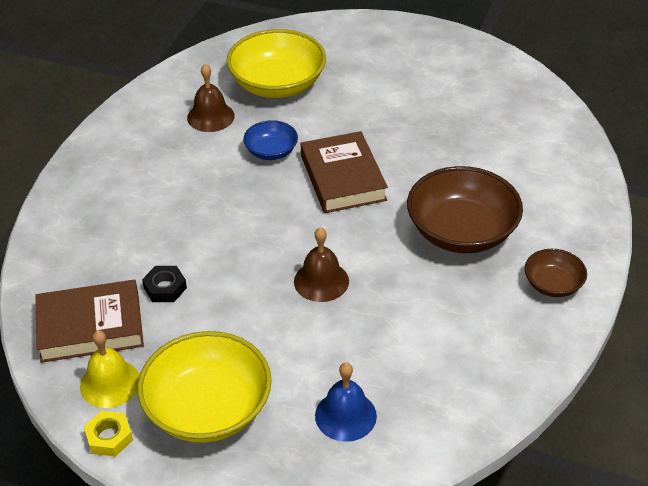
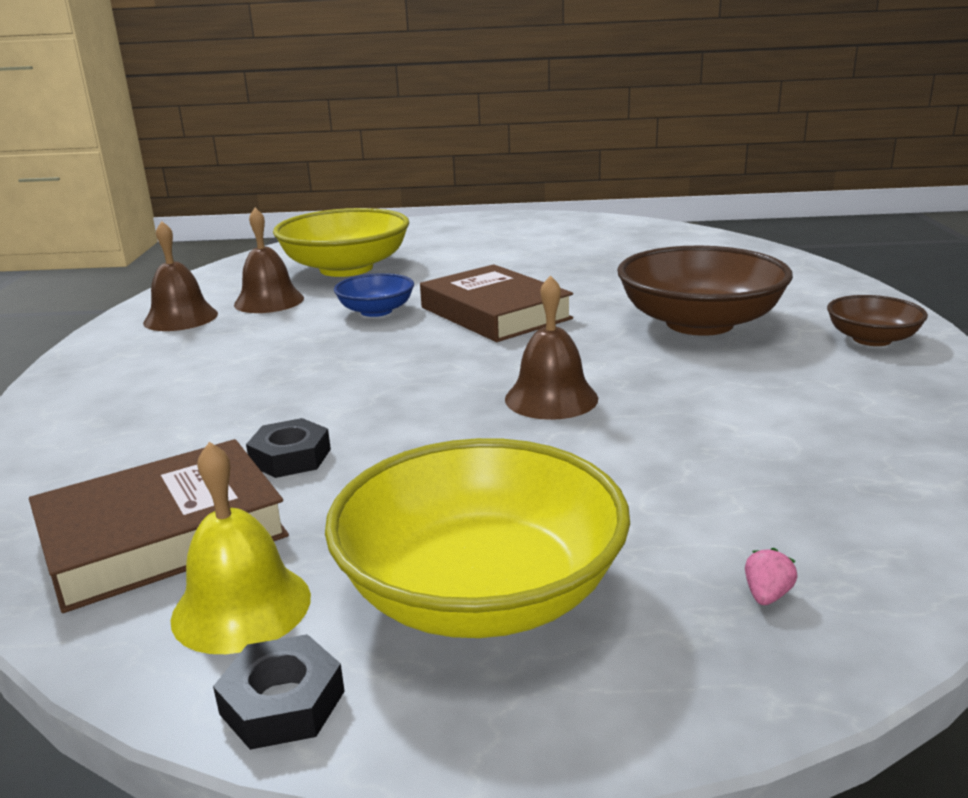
camera: 20 degrees left, 20 degrees down
(109, 437) = (282, 702): yellow nut -> black nut
(151, 122) = (181, 318): none -> brown bell
(323, 452) = (767, 595): none -> pink strawberry
(345, 415) = (751, 533): blue bell -> none

